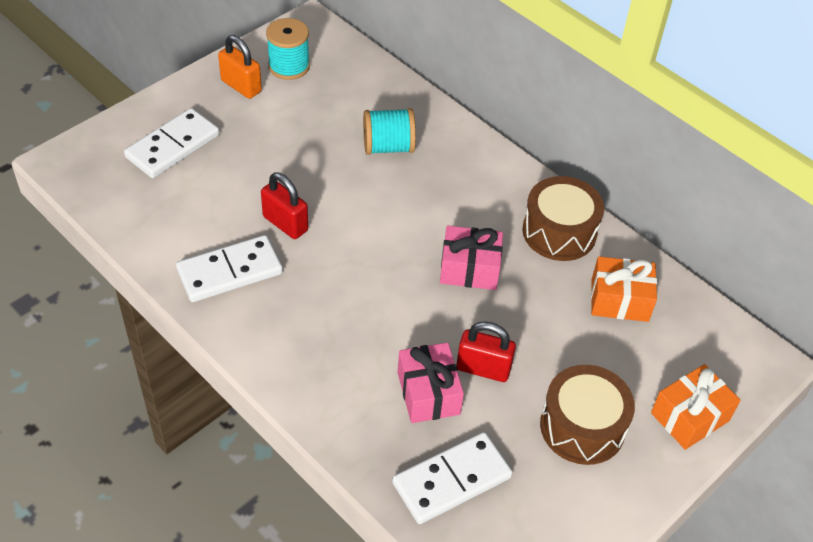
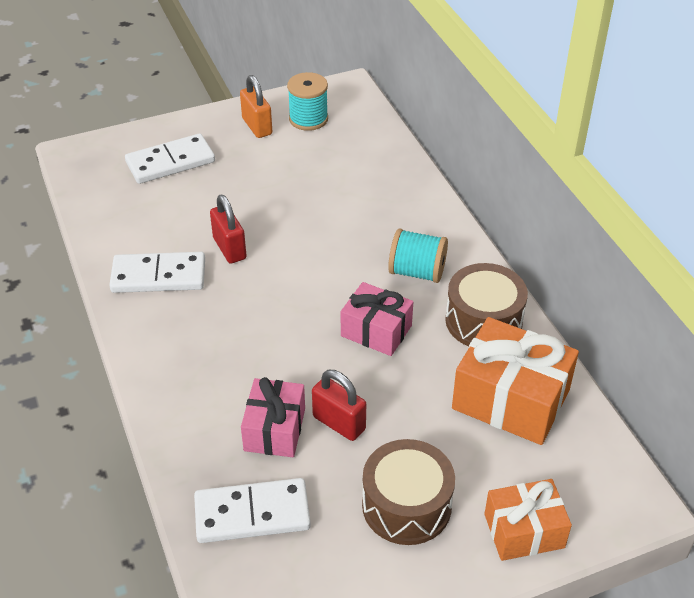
camera: 25 degrees right, 5 degrees down
(388, 147) = (359, 206): turquoise spool -> turquoise spool (417, 272)
(619, 300) = (511, 399): orange gift -> orange gift, size x1.59

